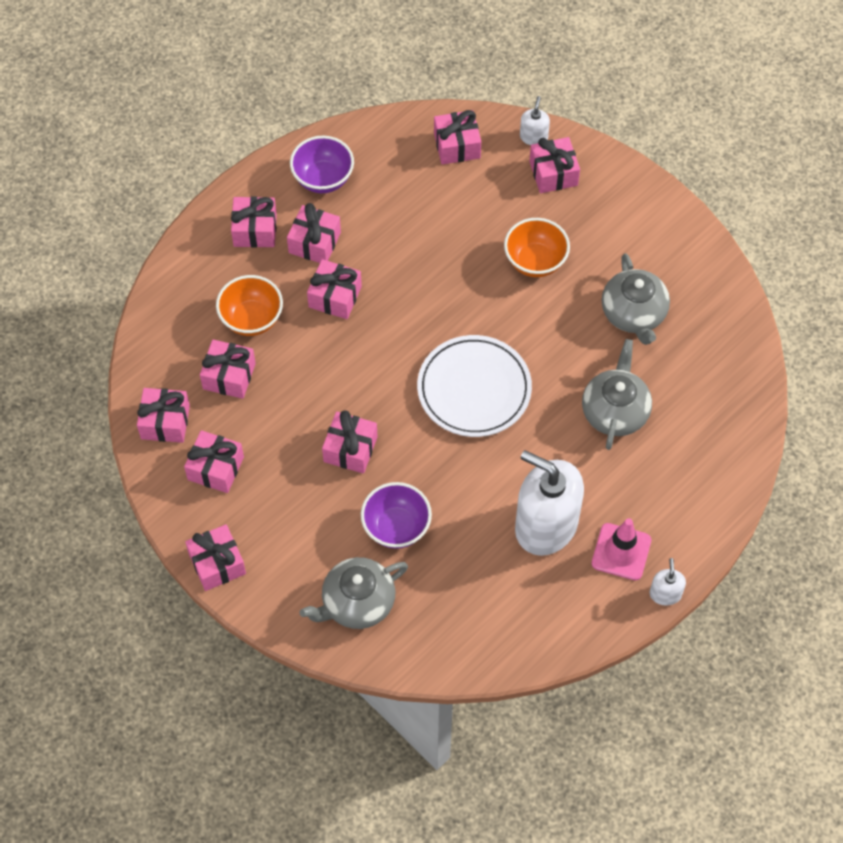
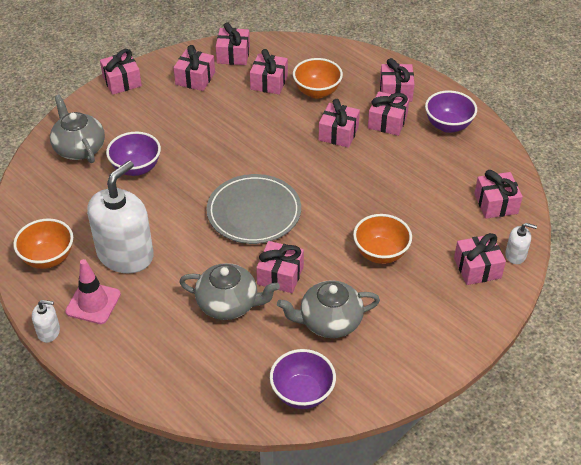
camera: 90 degrees right, 15 degrees down
(350, 449) = (204, 143): pink gift -> pink gift (280, 275)
(474, 389) = (254, 212): white plate -> grey plate
(554, 612) = (48, 258): none -> orange bowl
(726, 340) = (302, 393): none -> purple bowl

